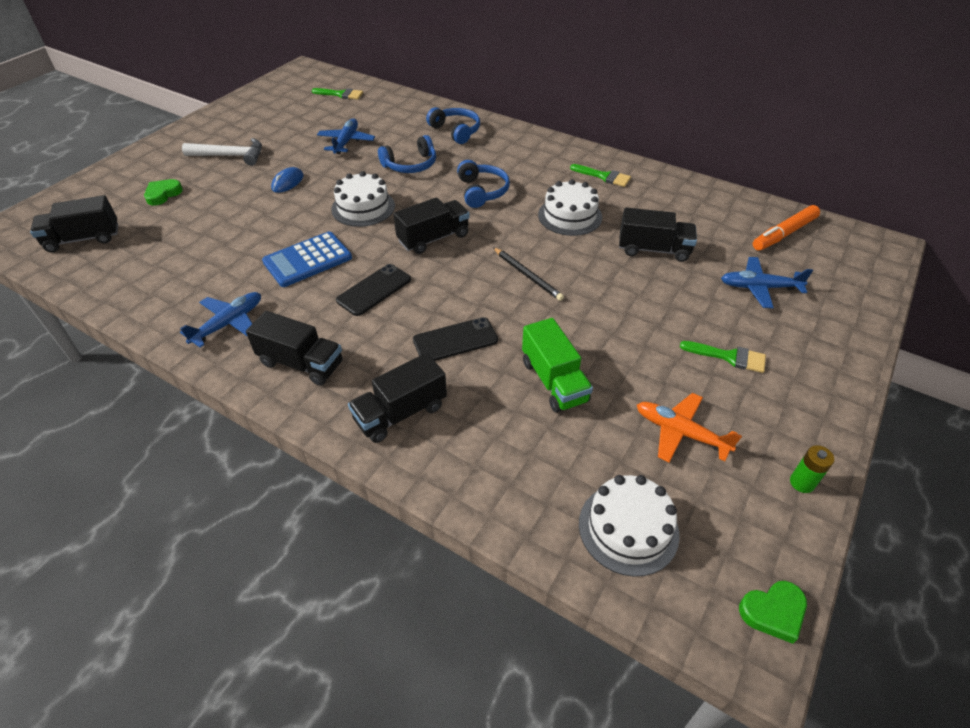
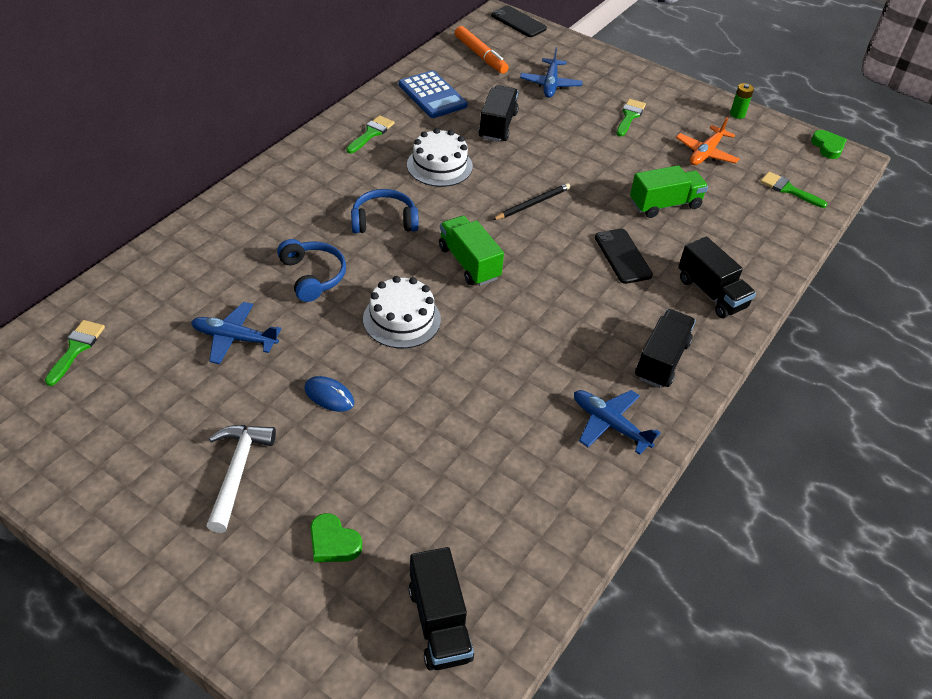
camera: 90 degrees left, 0 degrees up
(307, 260) = (501, 365): blue calculator -> blue calculator (432, 95)
(374, 290) = (554, 309): black phone -> black phone (518, 22)
(433, 238) = (469, 263): black truck -> green truck
(456, 131) = (238, 232): blue headphones -> none
(628, 528) = (788, 189): white cake -> green brush

